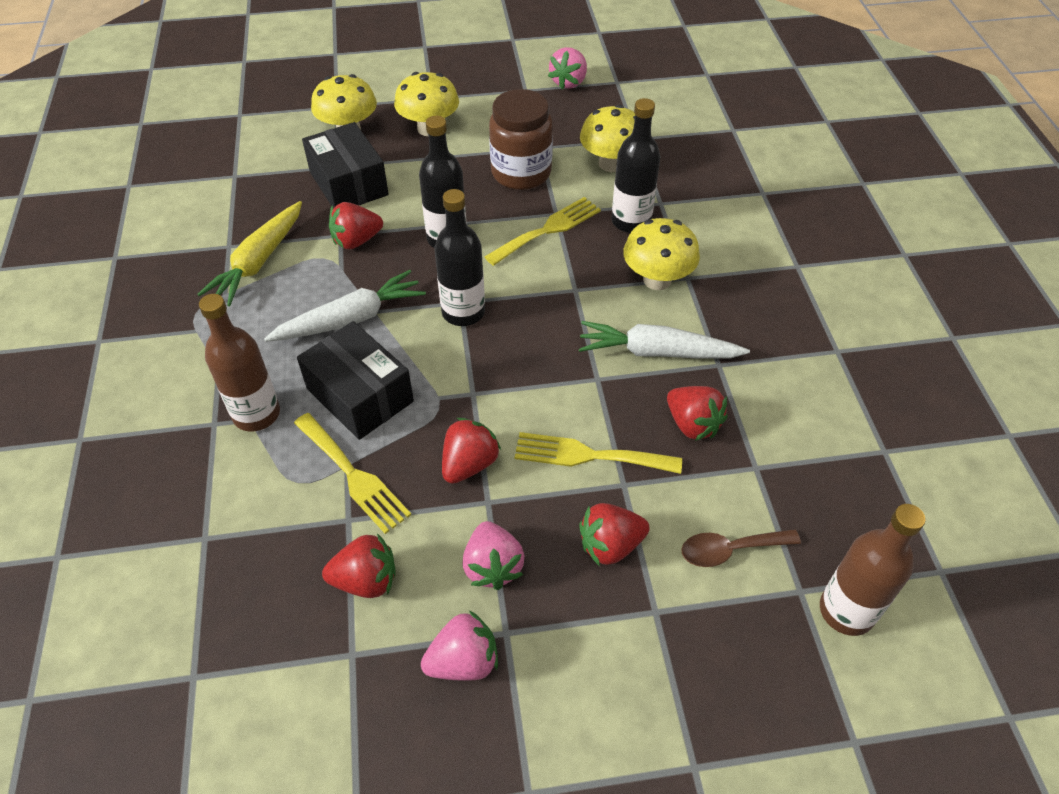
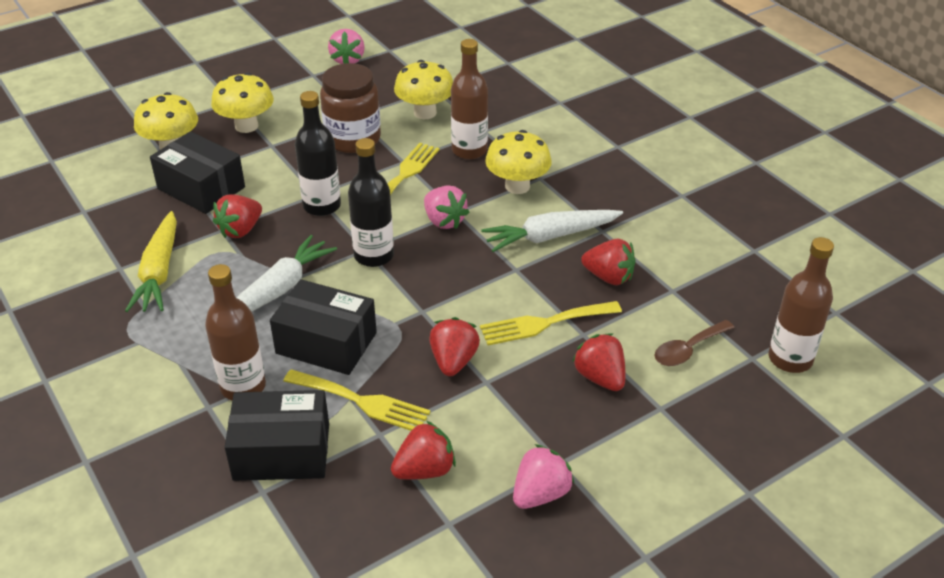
camera: 25 degrees left, 10 degrees down
(247, 501) = (282, 452): none -> black box
(493, 566) = (520, 423): pink strawberry -> pink strawberry (444, 221)
(610, 545) = (600, 377): red strawberry -> red strawberry turned 105 degrees clockwise
(631, 221) = (469, 150): black bottle -> brown bottle

